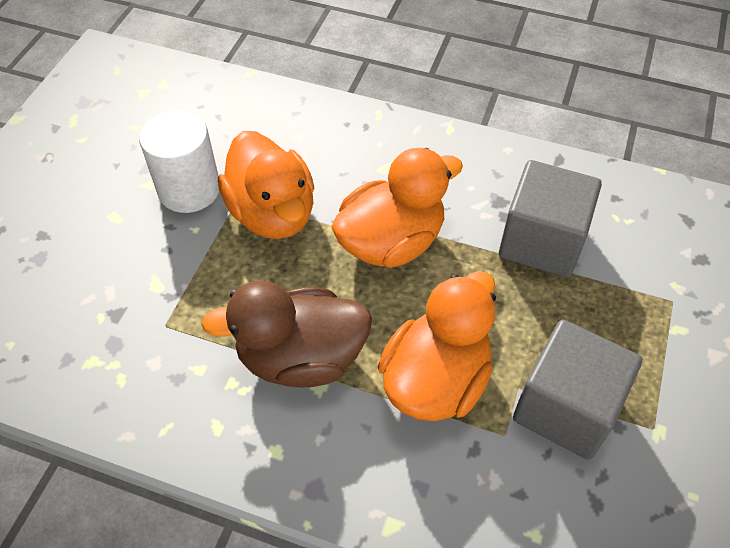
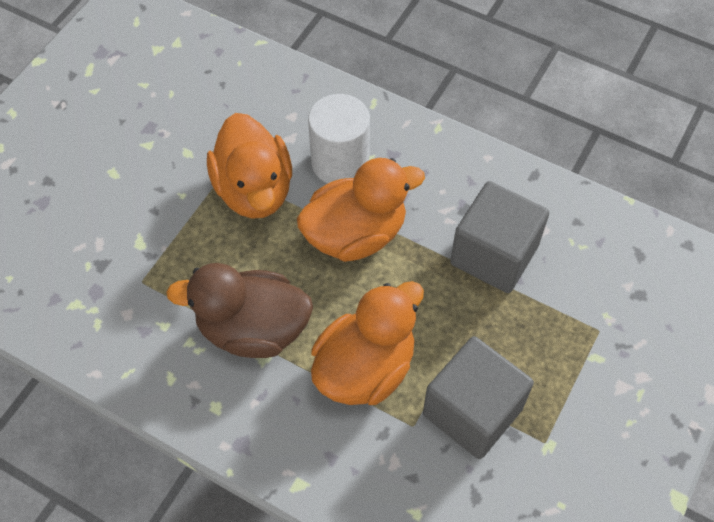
camera: 10 degrees right, 5 degrees up
(189, 189) = (183, 155): white cylinder -> white cylinder (340, 162)

